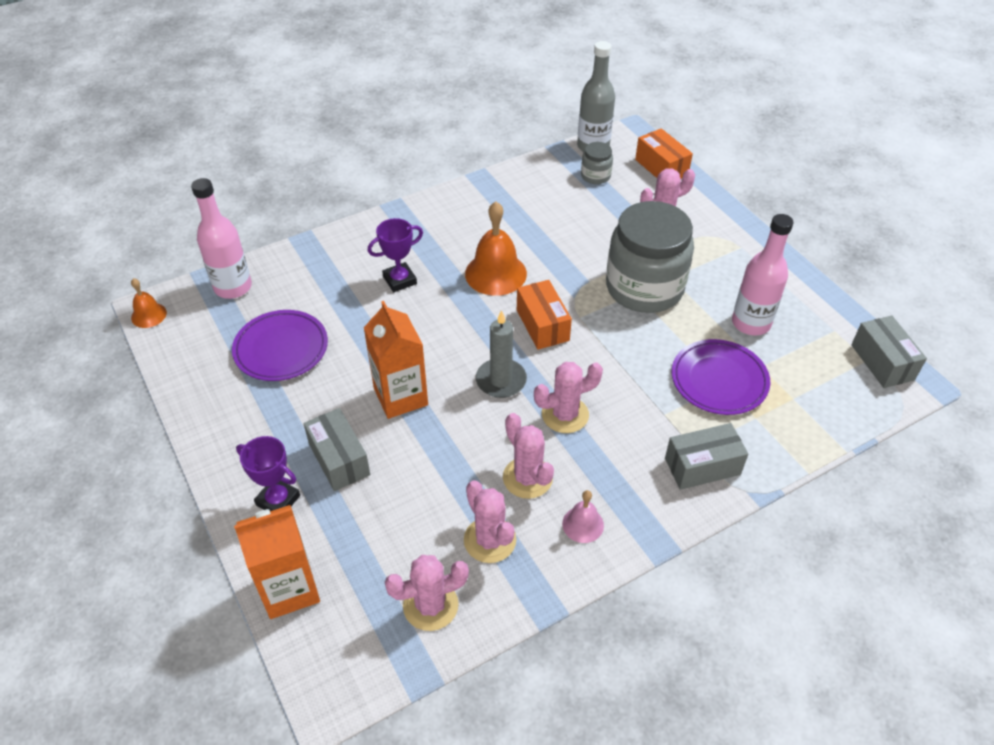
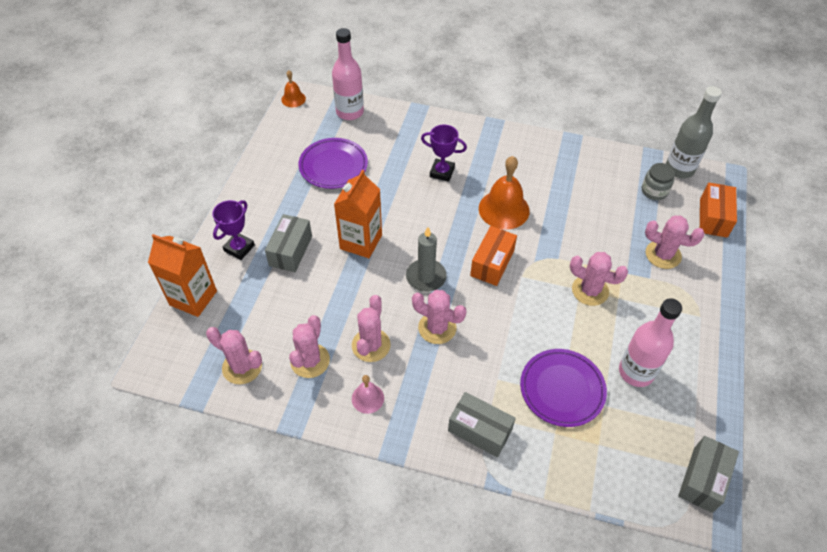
camera: 45 degrees right, 5 degrees up
(278, 500) = (239, 248): purple trophy -> purple trophy turned 45 degrees clockwise
(644, 288) = (590, 290): grey jar -> pink cactus

